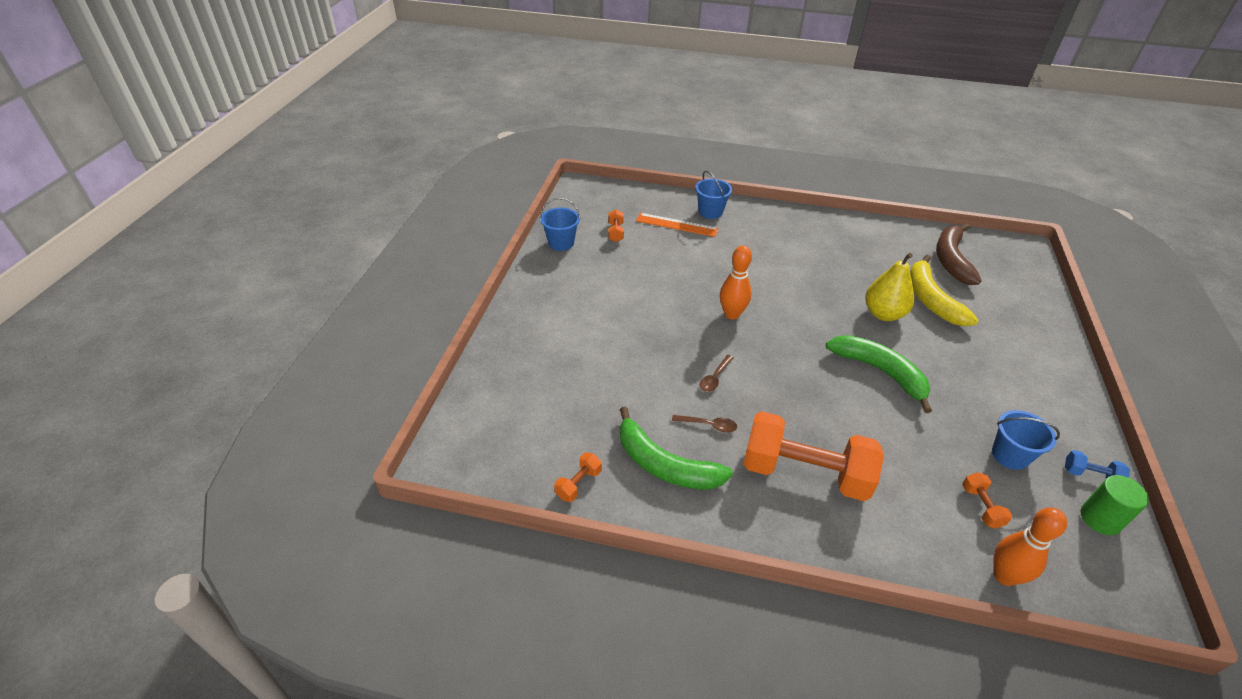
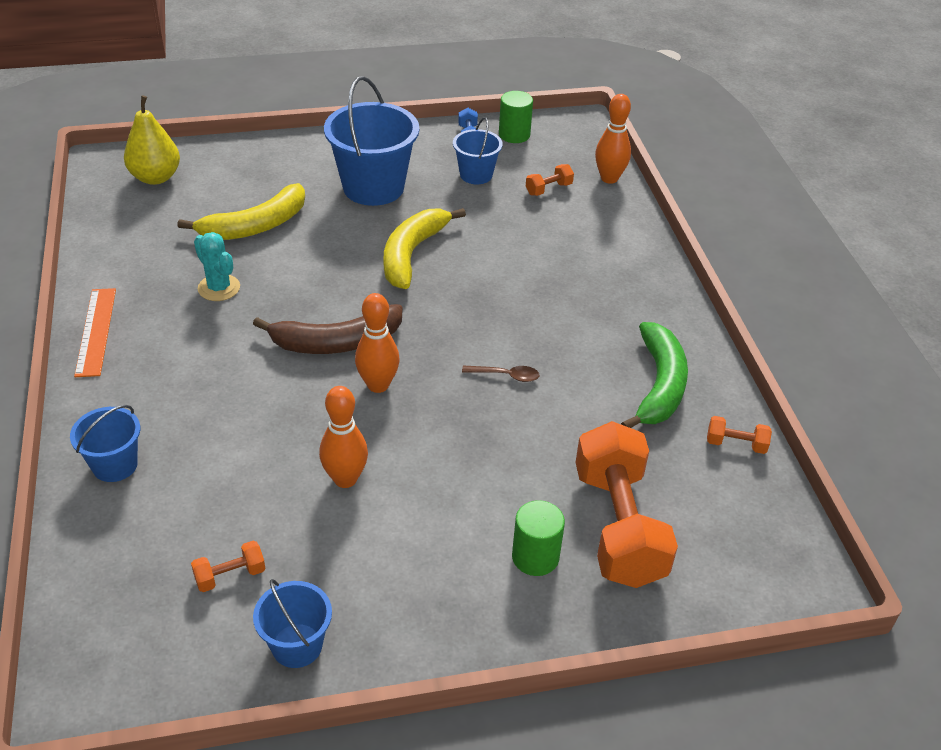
camera: 115 degrees left, 0 degrees up
(554, 337) = (535, 557): none -> green cylinder
(657, 282) = (345, 479): none -> orange bowling pin
(677, 225) = (173, 498): orange ruler -> orange ruler (96, 331)
(708, 425) = (581, 365): brown spoon -> none
(805, 473) = (591, 288): orange dumbbell -> orange dumbbell (618, 526)
(856, 270) = (219, 288): none -> turquoise cactus
(880, 372) = (412, 254): green banana -> yellow banana
(883, 314) = (304, 259): yellow pear -> yellow pear (155, 177)
(951, 259) = (158, 214): brown banana -> brown banana (336, 342)
(986, 376) = (373, 187): none -> blue bucket

